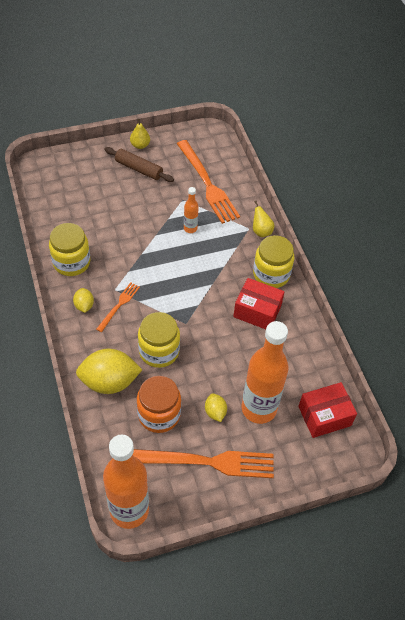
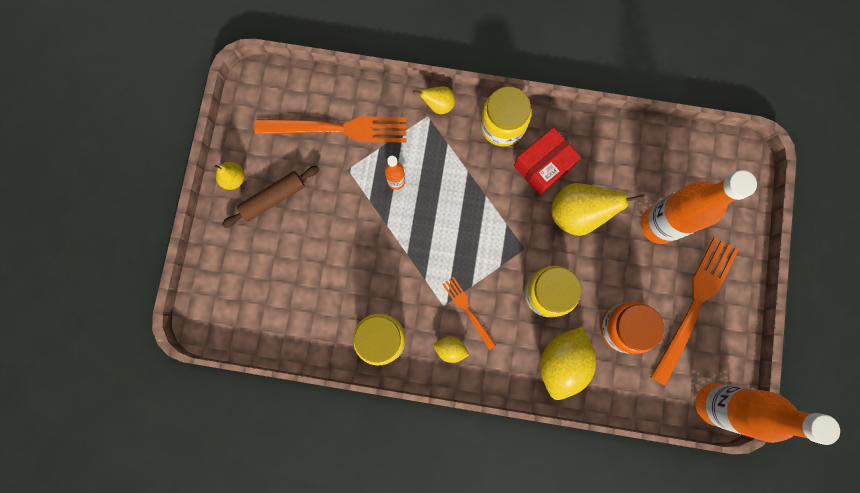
camera: 60 degrees left, 25 degrees up
(215, 412) = (644, 270): yellow lemon -> none
(233, 348) = (577, 214): none -> yellow pear
(324, 416) = (694, 166): red box -> none

